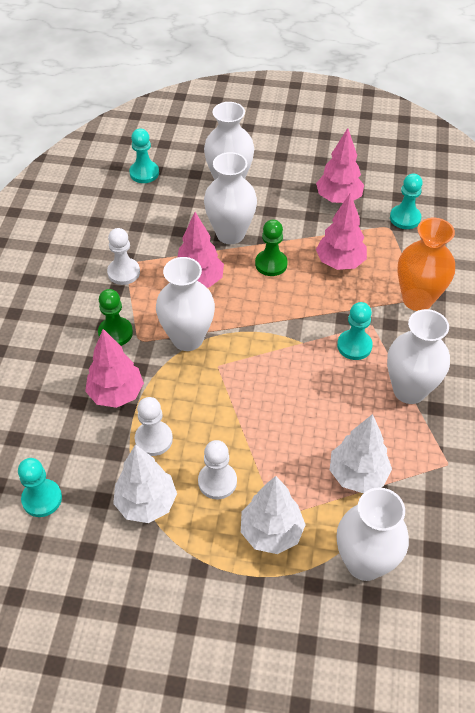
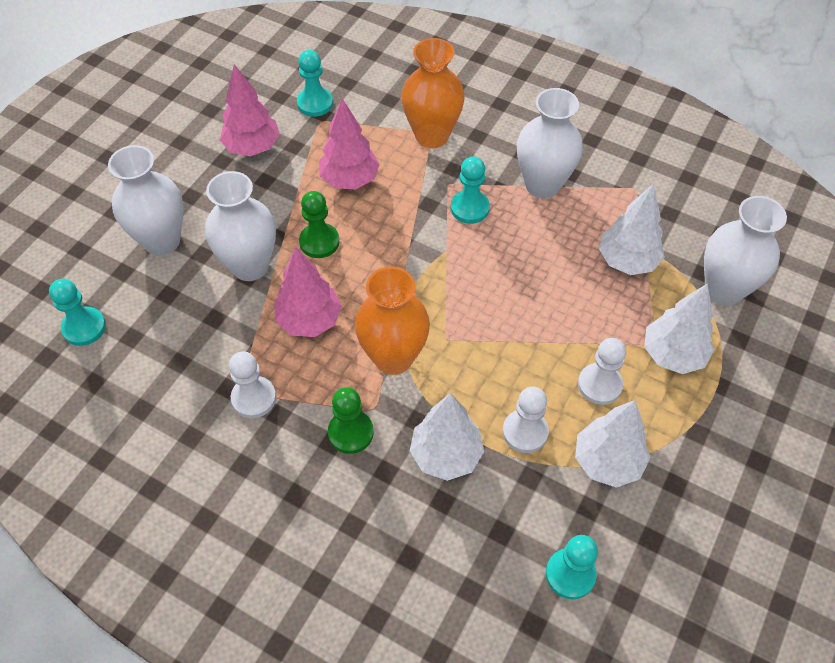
camera: 70 degrees left, 5 degrees up
(116, 394) = (446, 455): pink tree -> white tree
(187, 338) = (393, 357): white vase -> orange vase

